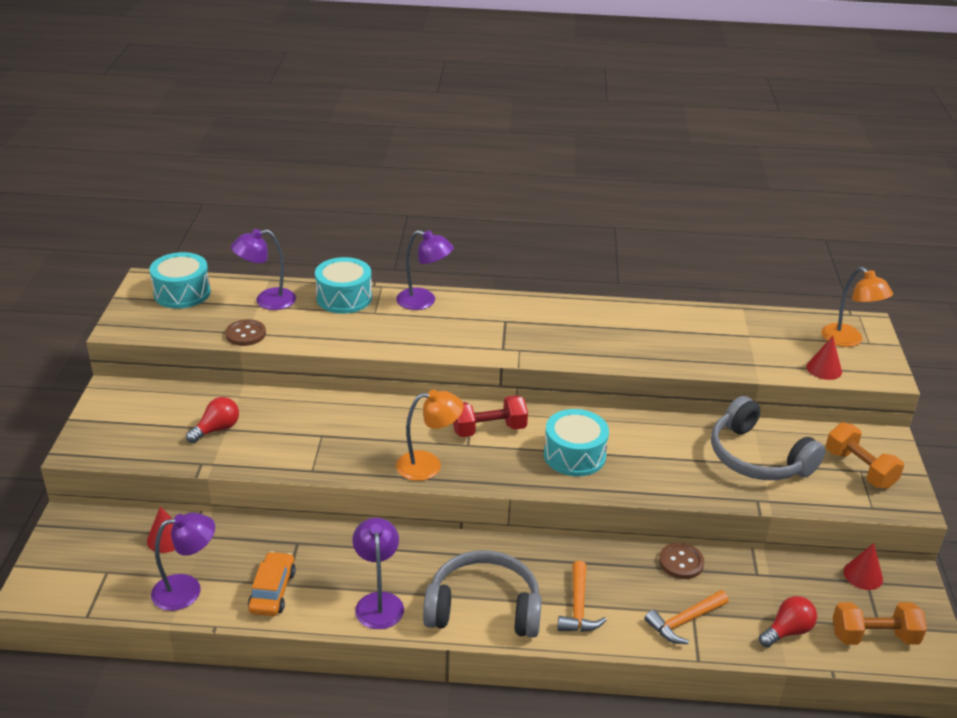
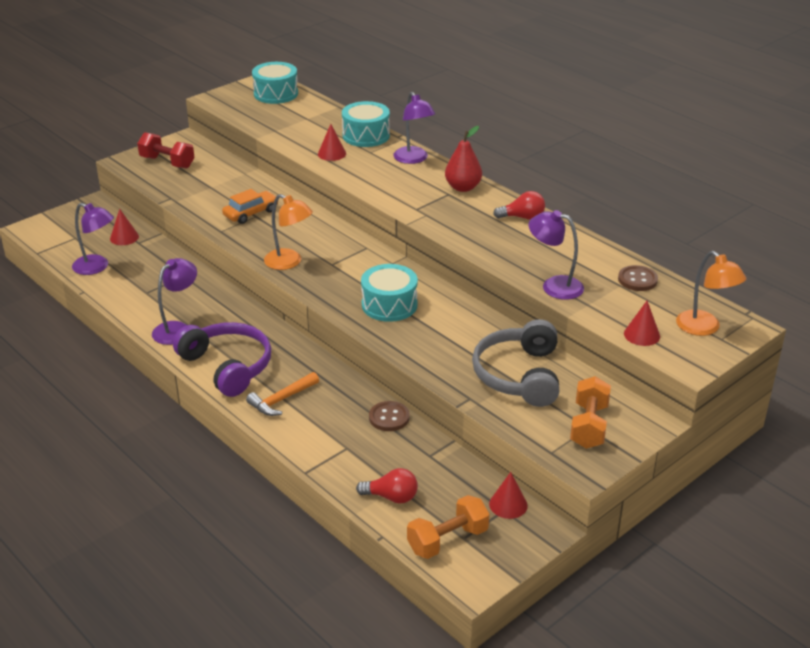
camera: 45 degrees right, 0 degrees up
(217, 429) = (205, 185): red light bulb -> red light bulb (522, 217)
(246, 334) = (273, 131): brown button -> brown button (637, 280)
(267, 301) = (316, 118): purple lamp -> purple lamp (554, 286)
(272, 591) = (134, 292): orange car -> orange car (251, 213)
(342, 331) = (332, 154): none -> red cone
(484, 608) = (228, 366): grey headphones -> purple headphones
(489, 429) = (359, 263): red dumbbell -> red dumbbell (167, 162)
(507, 309) = (463, 187): none -> red pear
(684, 622) = (332, 448): orange hammer -> none
(848, 340) = (704, 328): orange lamp -> orange lamp turned 45 degrees counterclockwise
(874, 637) = (447, 540): orange dumbbell -> orange dumbbell turned 75 degrees counterclockwise

